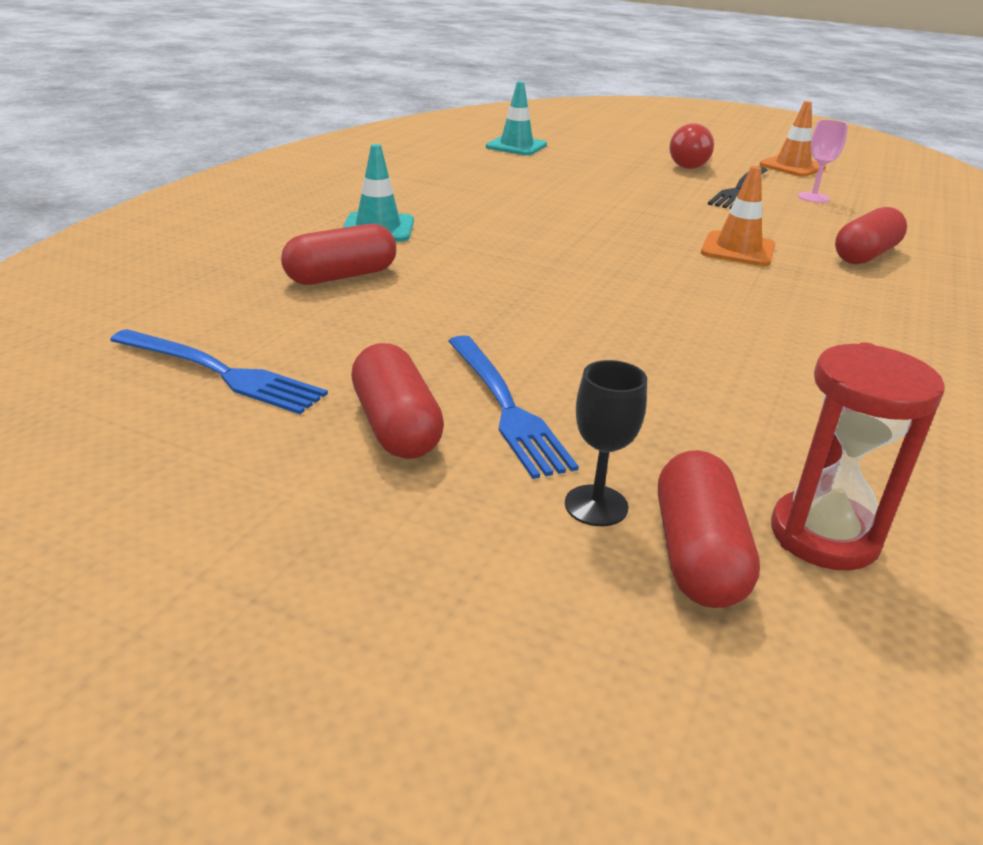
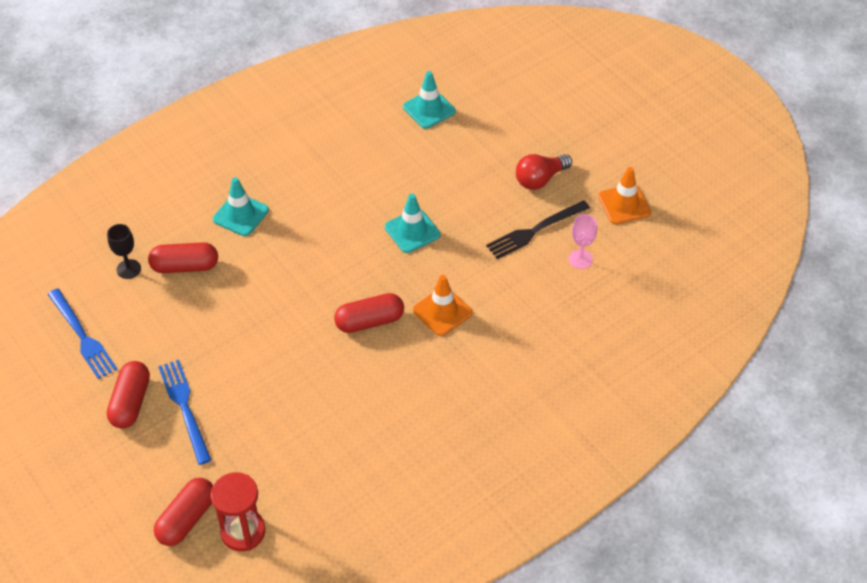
camera: 30 degrees right, 20 degrees up
(506, 407) = (185, 407): blue fork -> blue fork turned 150 degrees clockwise
(596, 505) = (172, 480): black goblet -> black goblet (128, 269)
(612, 207) = (412, 231): none -> turquoise traffic cone
(865, 255) = (521, 346): red capsule -> red capsule (369, 321)

